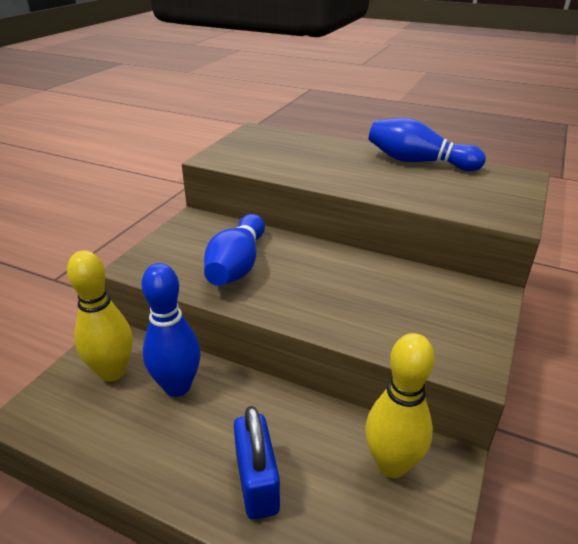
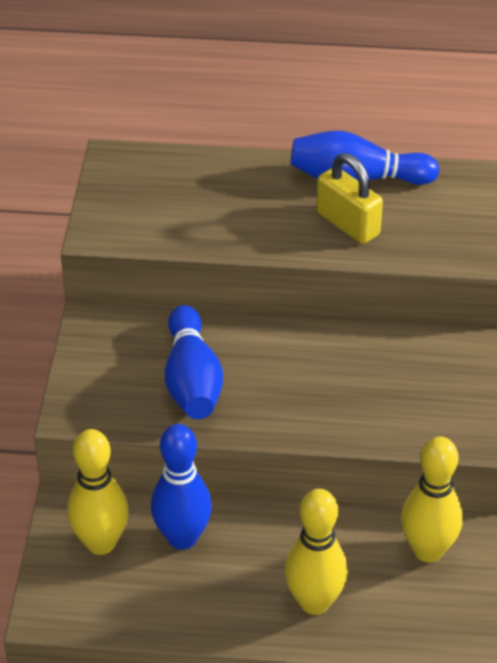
camera: 20 degrees left, 10 degrees up
(257, 482) = (314, 602): blue padlock -> yellow bowling pin
(399, 181) = (348, 224): none -> yellow padlock

